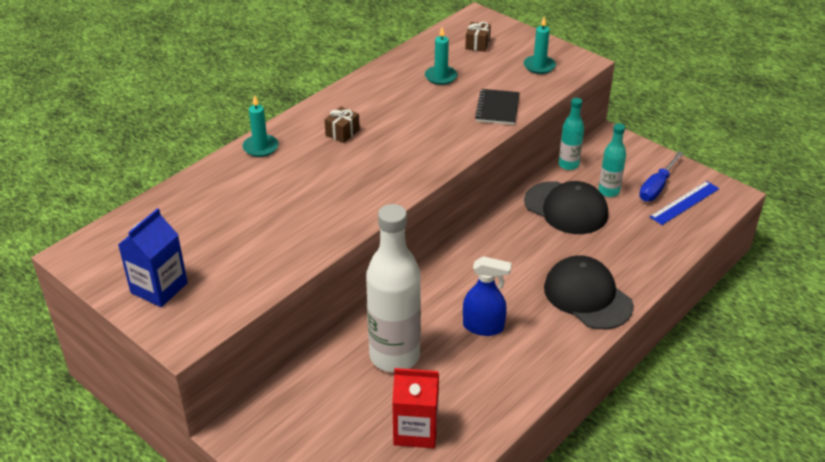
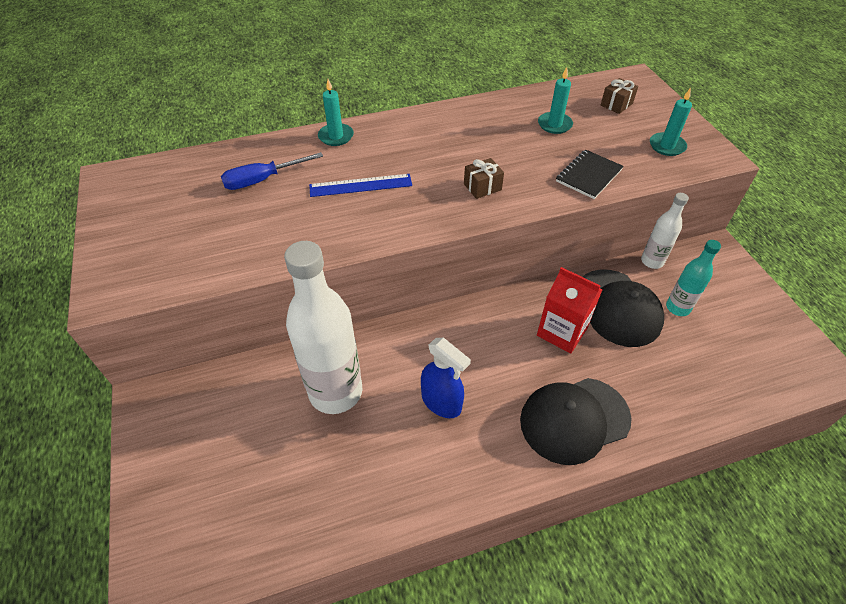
camera: 30 degrees right, 10 degrees up
(159, 288) = (137, 236): blue carton -> none
(342, 133) = (417, 148): brown gift -> brown gift (482, 187)
(415, 430) = (292, 487): red carton -> red carton (562, 332)
(568, 164) = (652, 261): turquoise bottle -> white bottle
(587, 296) = (574, 420): black cap -> black cap turned 105 degrees counterclockwise
(657, 187) = (738, 325): blue screwdriver -> blue screwdriver (263, 180)
(685, 203) = (760, 357): blue ruler -> blue ruler (360, 185)

